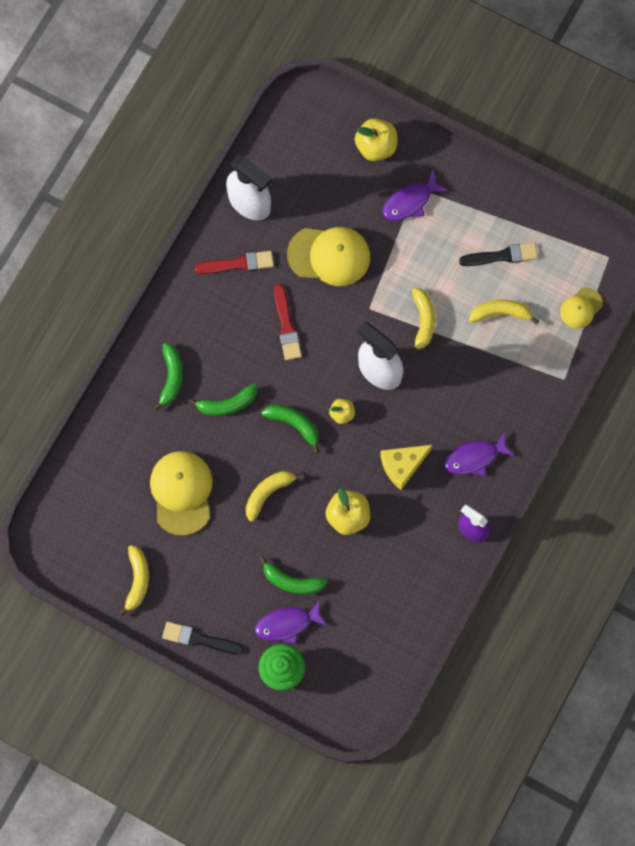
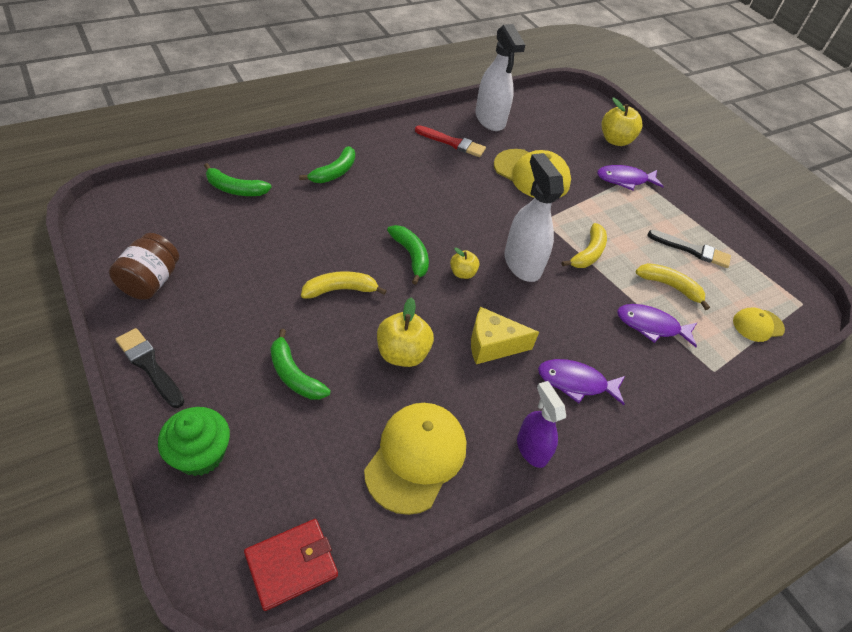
camera: 25 degrees right, 25 degrees down
(137, 580) = (150, 281): yellow banana -> brown jar
(181, 492) = (263, 244): yellow cap -> yellow cap (416, 457)
(227, 404) = (364, 211): green banana -> green banana (235, 189)
(286, 326) = (460, 194): red brush -> none
(287, 624) = (251, 411): purple fish -> purple fish (651, 326)
(383, 693) = (291, 565): none -> red wallet

